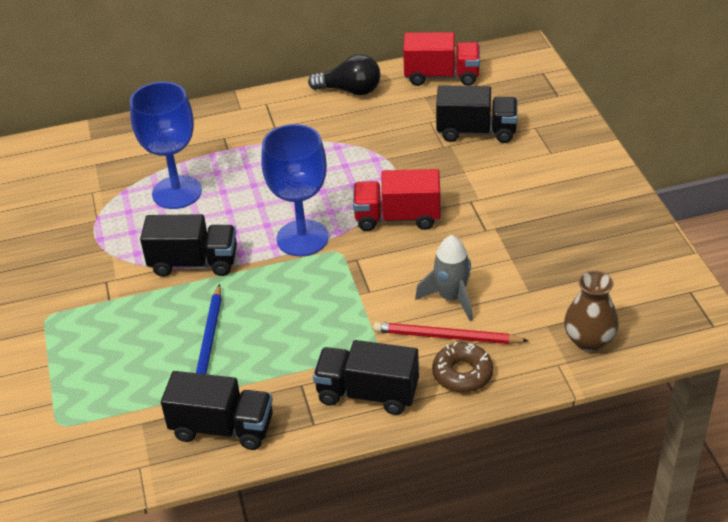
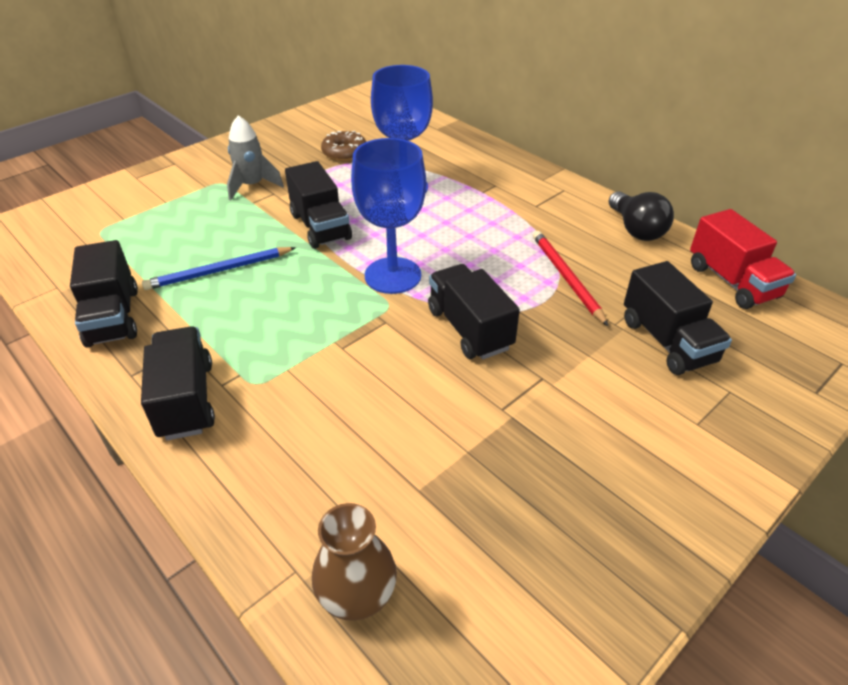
camera: 60 degrees right, 0 degrees up
(397, 218) = (469, 329): red truck -> black truck
(447, 337) = (299, 436): red pencil -> red pencil (566, 278)
(451, 298) = (366, 418): grey rocket -> grey rocket (252, 186)
(462, 373) = (243, 472): brown donut -> brown donut (344, 152)

